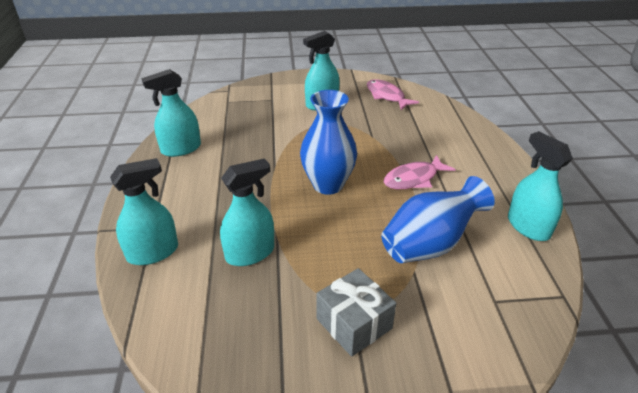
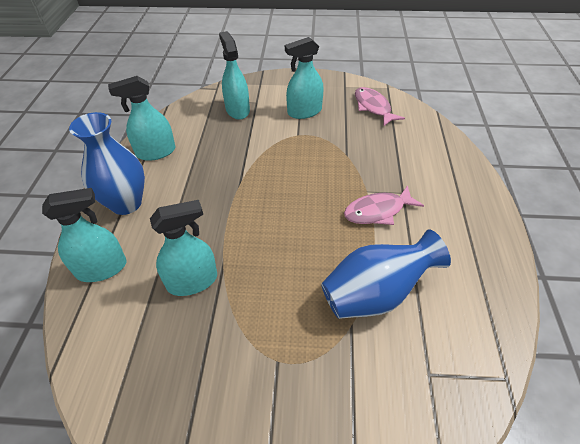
camera: 10 degrees right, 10 degrees up
(328, 185) = (288, 209): blue vase -> blue vase (126, 203)
(354, 323) = (274, 380): grey gift -> none
(528, 226) = (487, 285): turquoise spray bottle -> turquoise spray bottle (237, 110)

